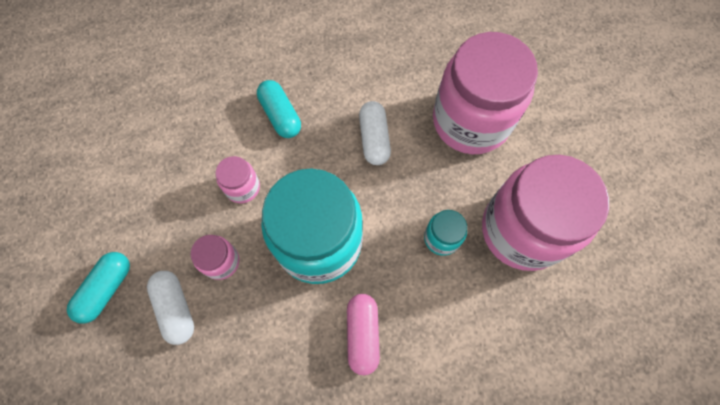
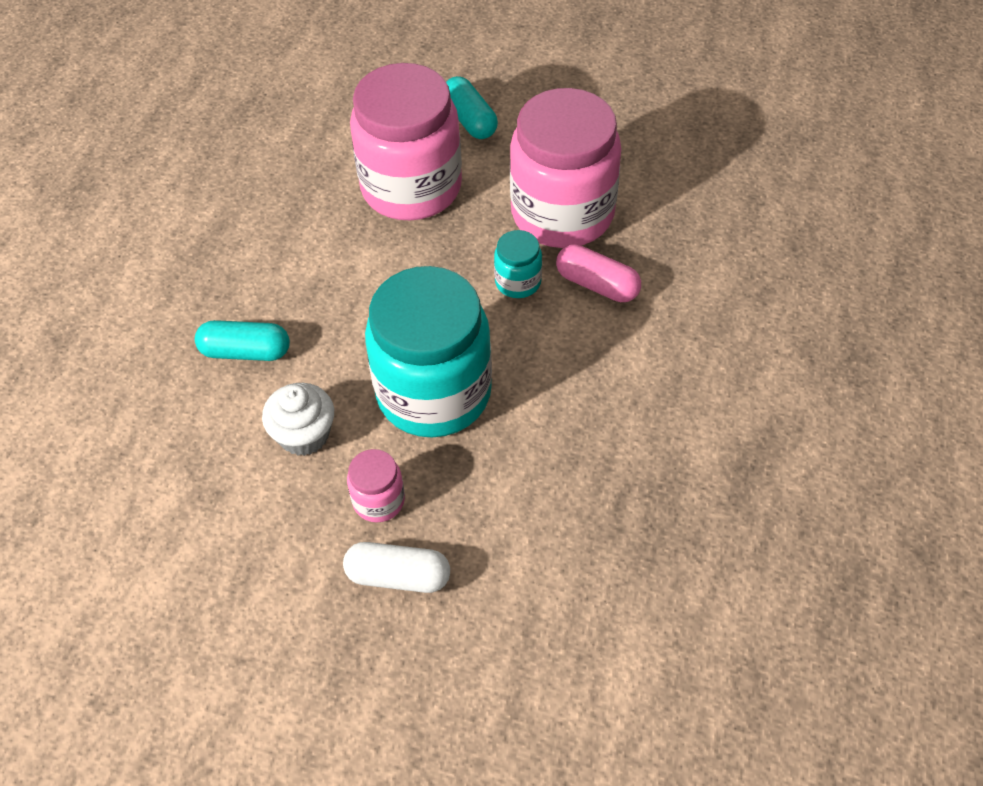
camera: 55 degrees left, 15 degrees down
(106, 289) = (313, 644): turquoise capsule -> turquoise capsule (470, 119)
(242, 187) = (304, 434): pink jar -> white cupcake
(362, 334) = (566, 405): pink capsule -> pink capsule (597, 284)
(374, 139) = (356, 279): white capsule -> none

